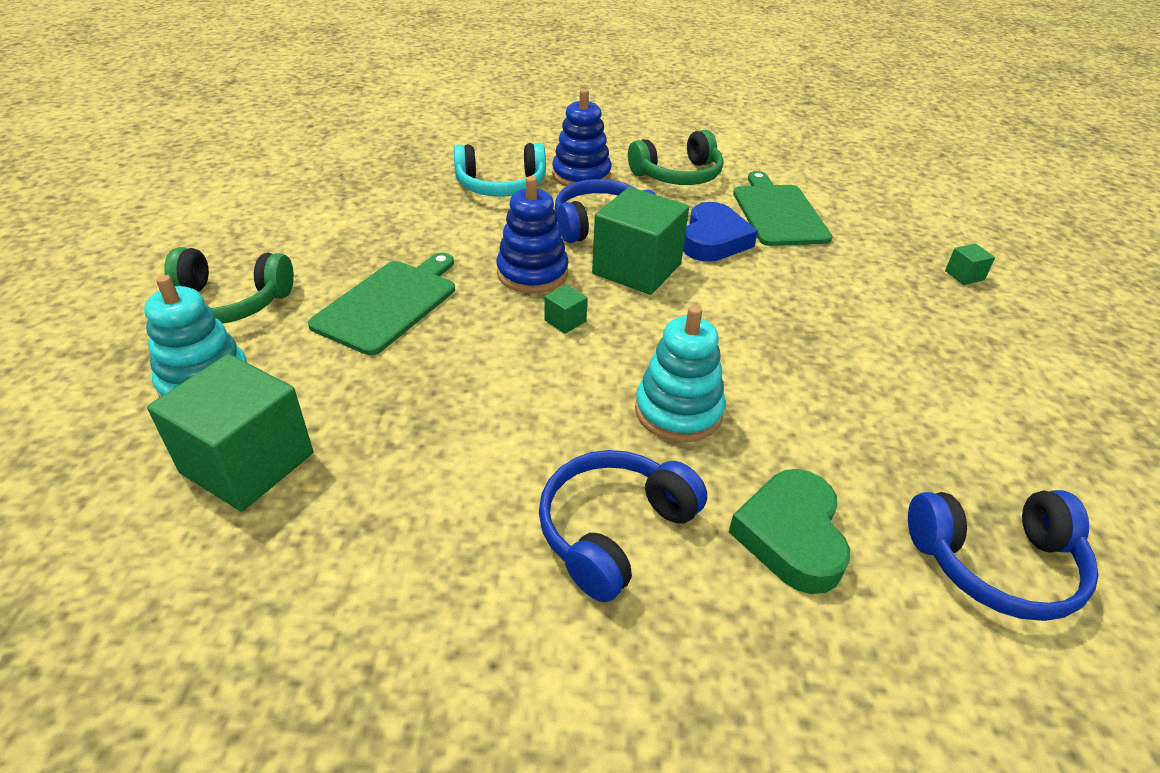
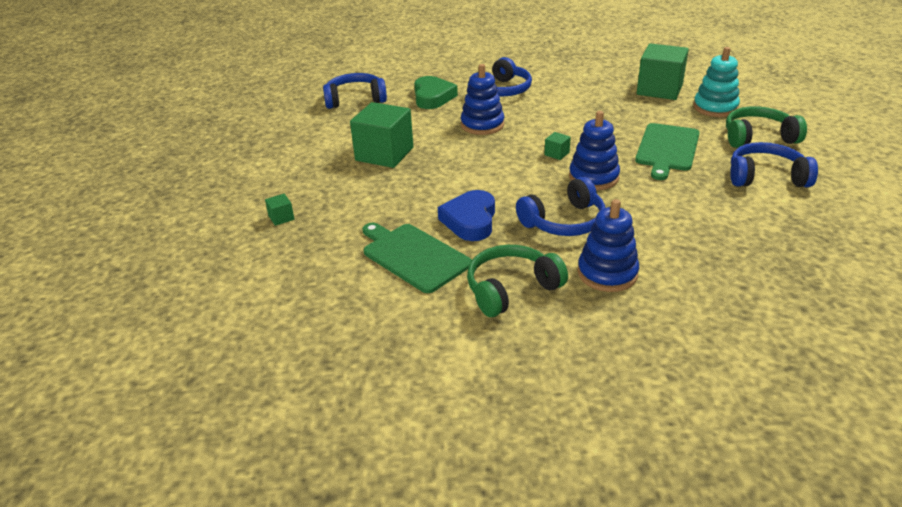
camera: 175 degrees right, 5 degrees down
(307, 242) = (766, 177): none -> blue headphones
(501, 186) = (672, 248): turquoise headphones -> none
(637, 269) = (524, 190): green cube -> green cube (384, 154)
(678, 411) = (482, 125): turquoise stacking toy -> blue stacking toy
(778, 213) = (413, 256): green cutting board -> green cutting board turned 150 degrees clockwise

